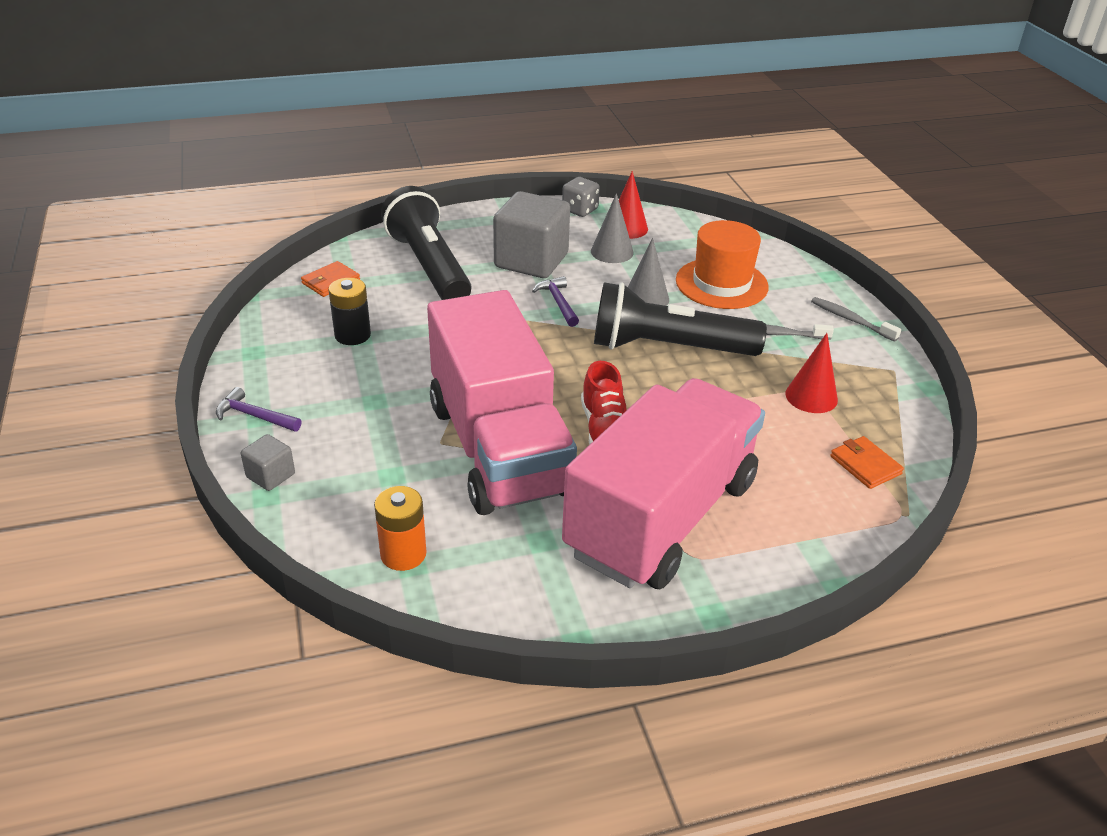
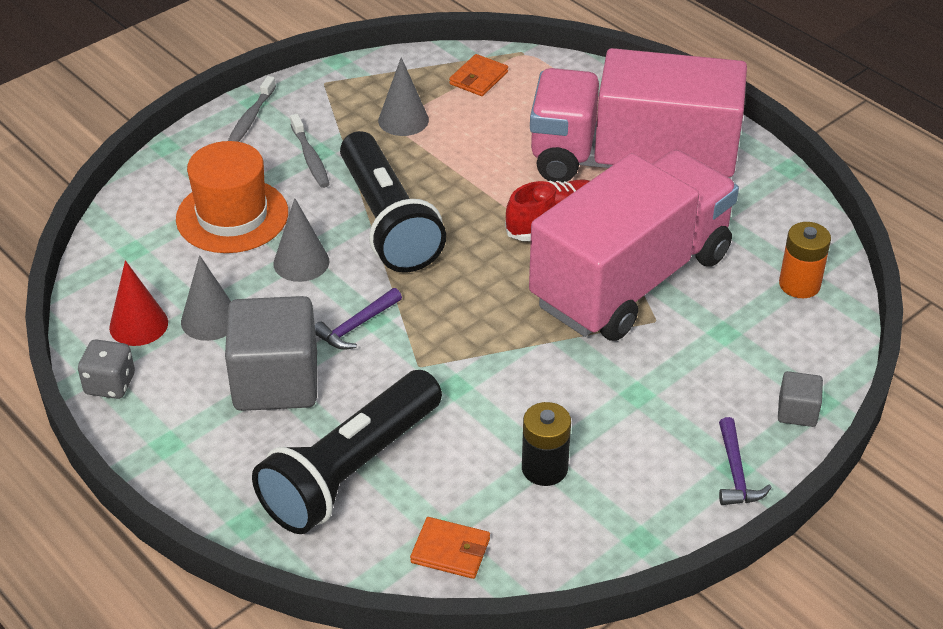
camera: 115 degrees left, 5 degrees up
(811, 396) = (403, 120): red cone -> grey cone

